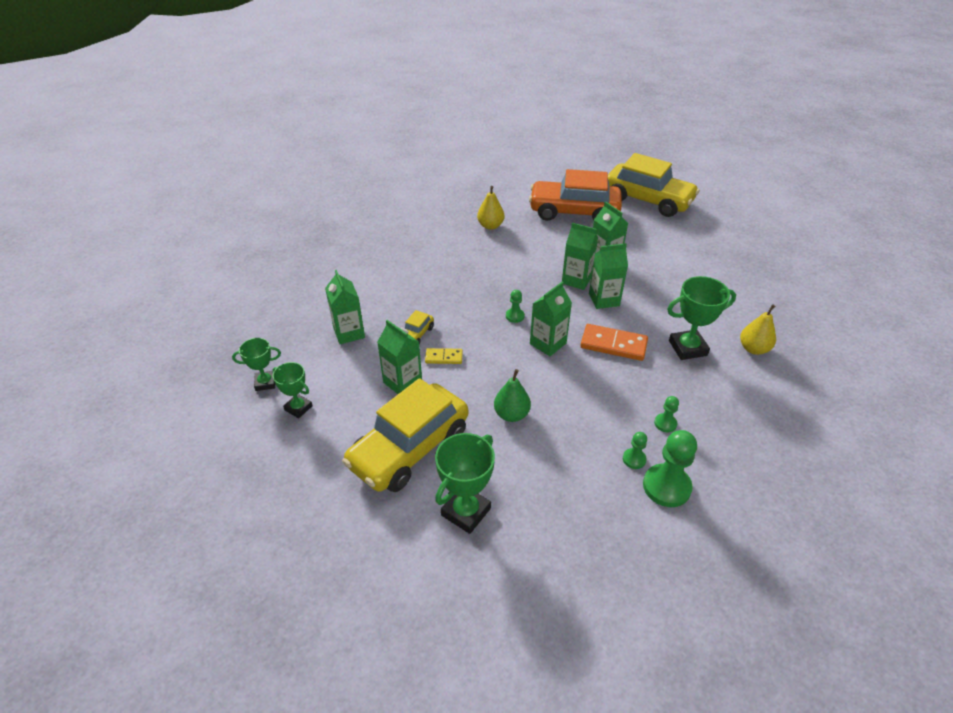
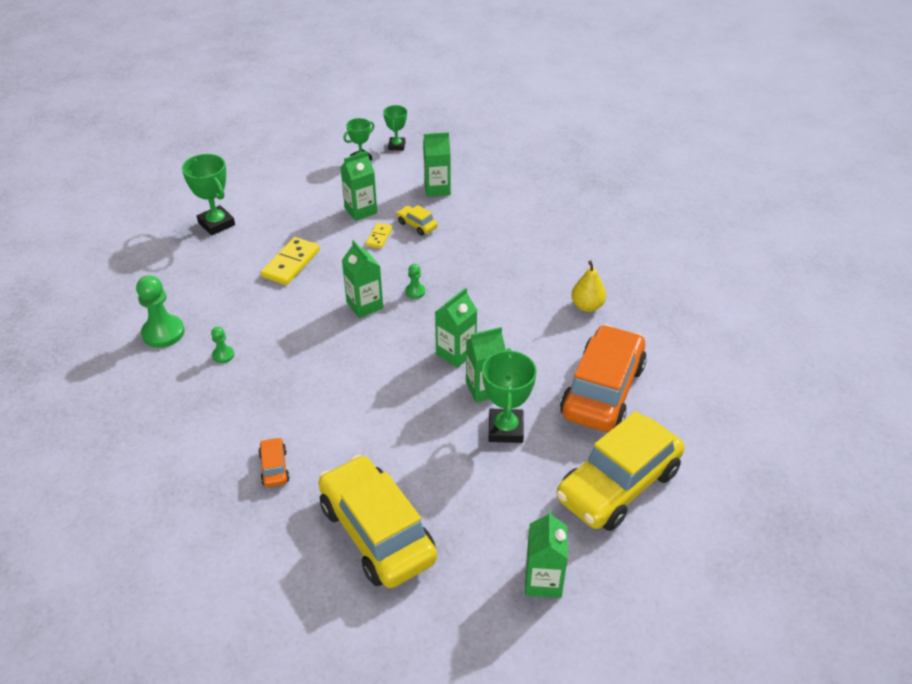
camera: 105 degrees right, 0 degrees up
(409, 448) = (289, 206): yellow car -> yellow car (377, 532)
(511, 414) = (291, 263): green pear -> yellow domino
(604, 299) = (412, 366): green carton -> green carton (543, 580)
(613, 344) = (340, 352): orange domino -> none
(634, 459) = (201, 322): green pawn -> none
(687, 348) = (305, 409): green trophy -> green trophy (505, 429)
(753, 349) = (274, 467): yellow pear -> orange car

